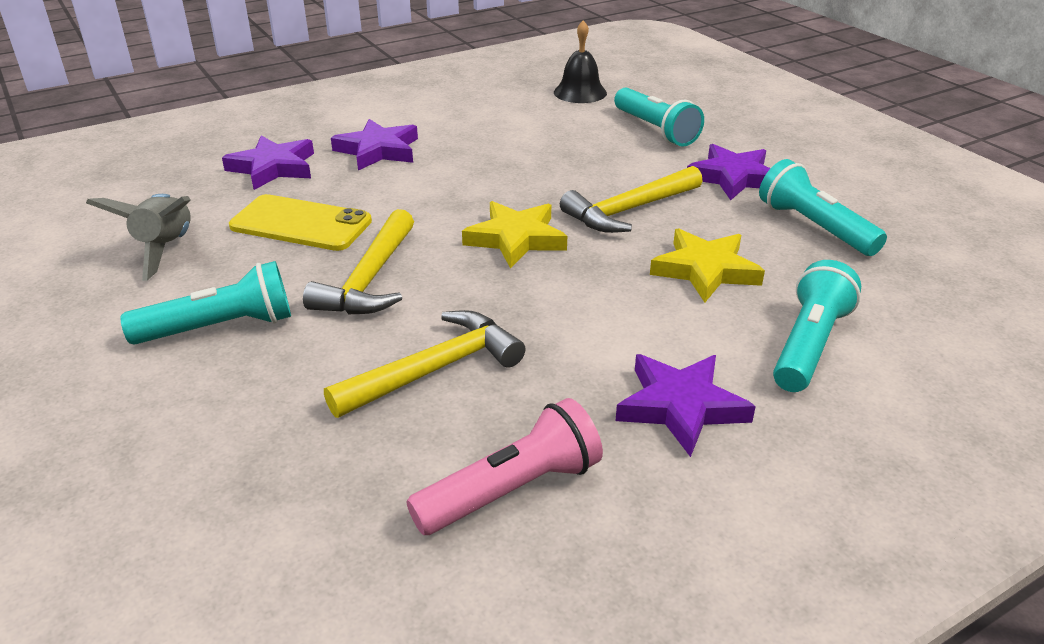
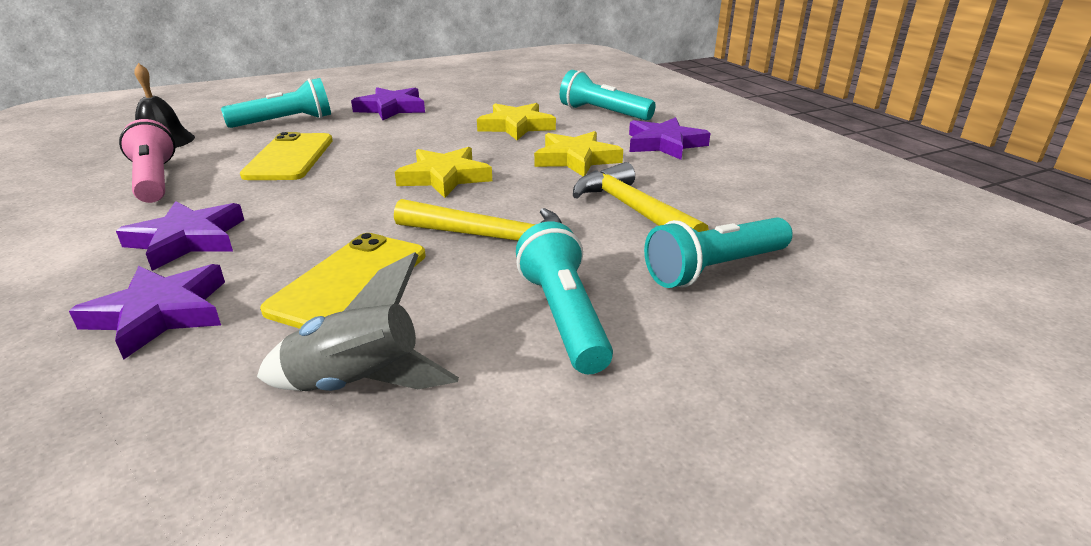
camera: 85 degrees left, 5 degrees down
(512, 490) = (755, 188): pink flashlight -> pink flashlight (155, 180)
(553, 152) = (290, 157): none -> yellow phone
(592, 324) = (576, 159): none -> yellow star
(629, 210) = (421, 139): yellow hammer -> none
(814, 227) = (474, 98): turquoise flashlight -> turquoise flashlight (714, 269)

